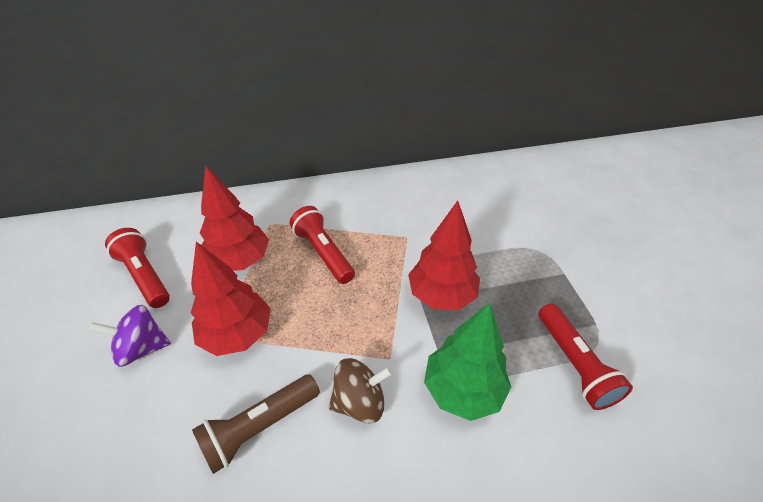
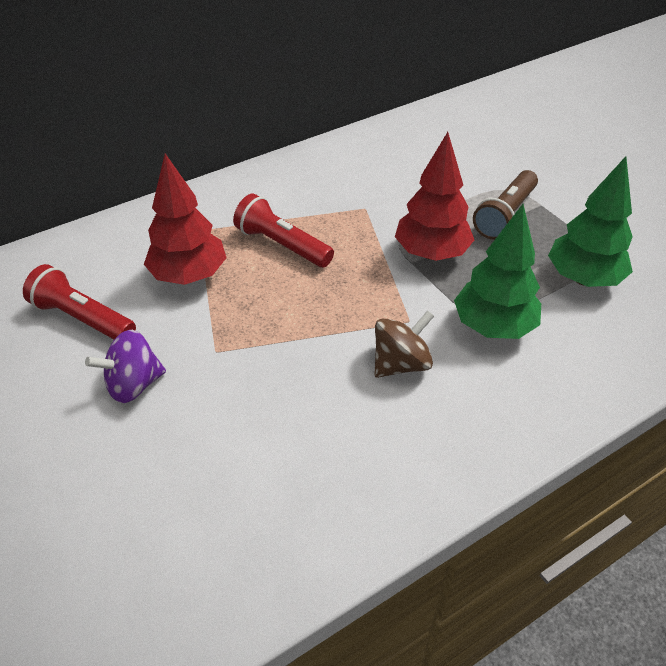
camera: 20 degrees left, 0 degrees up
(237, 334) = (235, 343): red tree -> none
(259, 427) = (313, 412): brown flashlight -> brown flashlight (505, 215)
(574, 364) = (583, 278): red flashlight -> green tree

